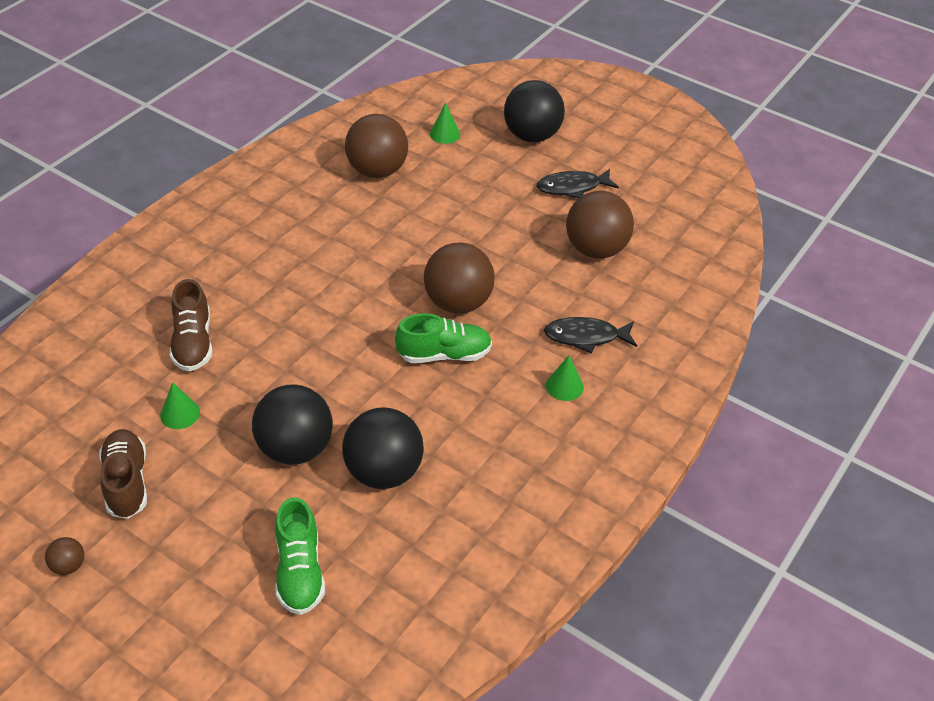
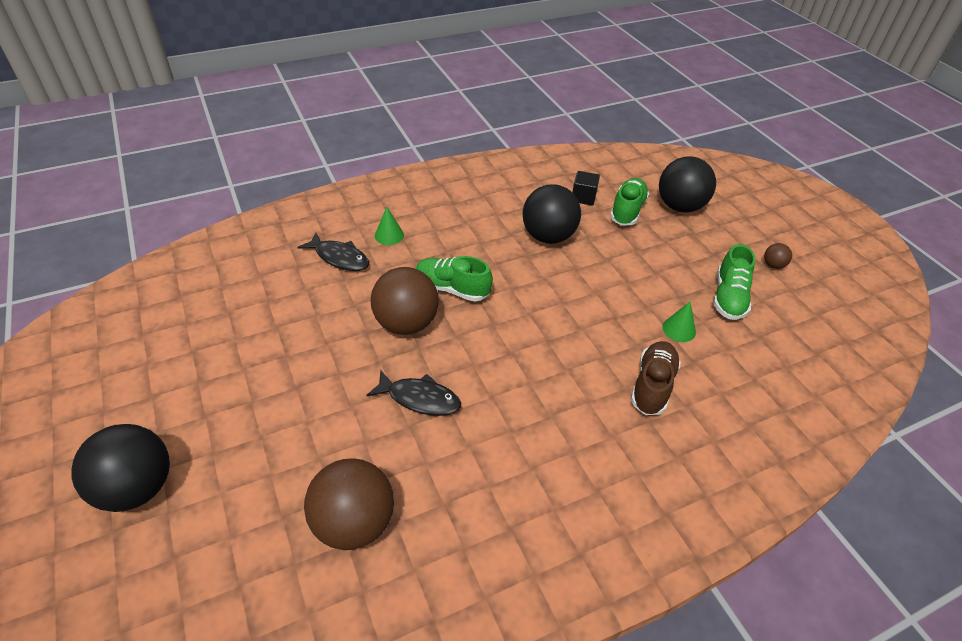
camera: 150 degrees left, 0 degrees up
(127, 482) = (728, 297): brown shoe -> green shoe
(295, 449) = (600, 272): black ball -> black ball (679, 206)
(373, 568) = (583, 197): none -> black cube
(445, 134) = (225, 548): green cone -> none
(572, 187) = (186, 392): black fish -> black fish (419, 398)
(596, 249) = (248, 319): brown ball -> none

